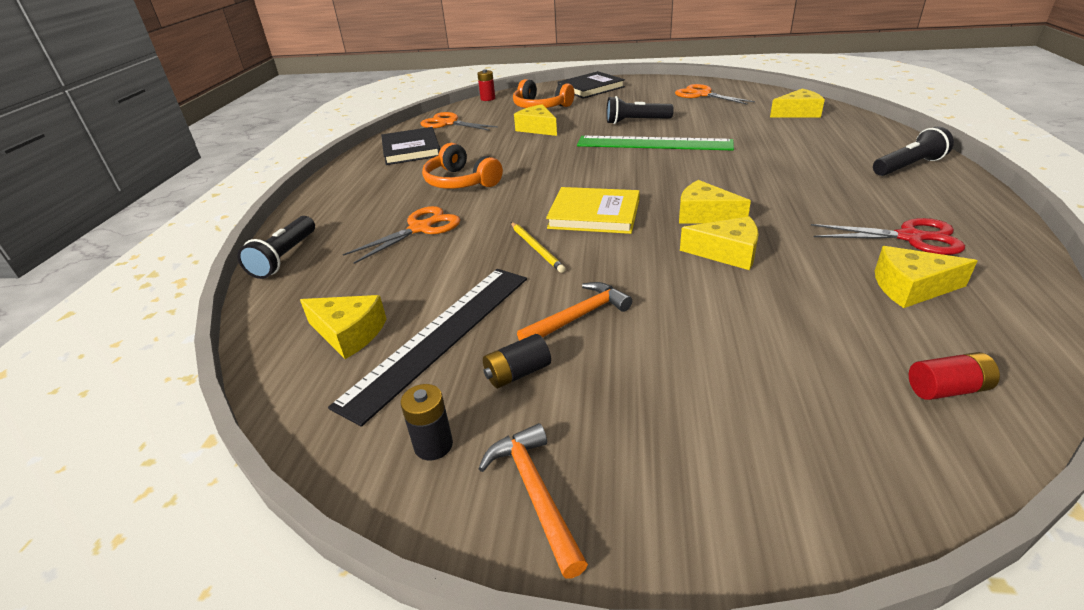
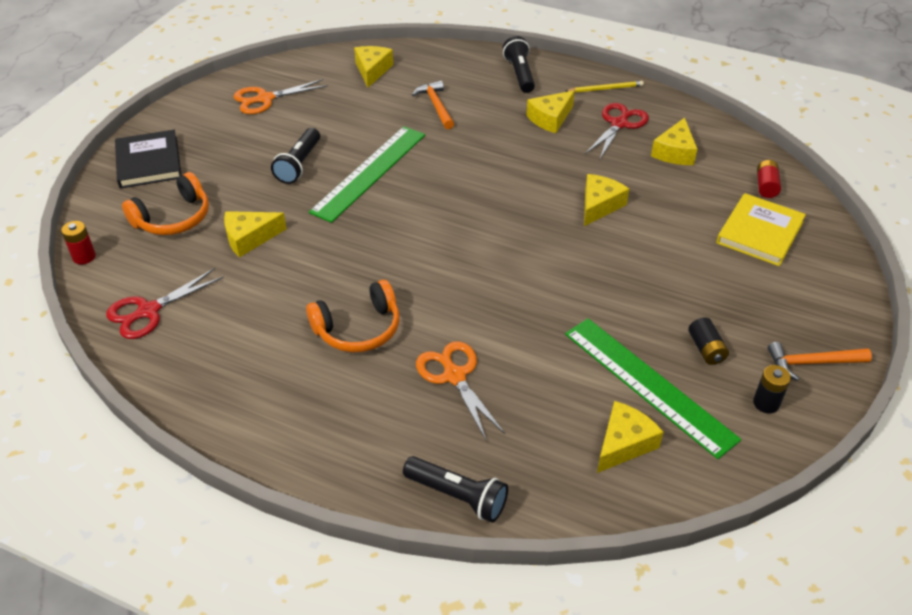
camera: 75 degrees left, 10 degrees up
(411, 149) = (216, 360): black book -> none
(440, 336) = (648, 385): black ruler -> green ruler
(448, 123) = (148, 311): orange scissors -> red scissors
(536, 248) = (539, 302): yellow pencil -> yellow pencil (605, 89)
(578, 316) = (651, 303): orange hammer -> orange hammer (436, 106)
(594, 214) = (497, 253): yellow book -> yellow book (759, 232)
(704, 215) = (536, 195): yellow cheese -> yellow cheese (550, 119)

